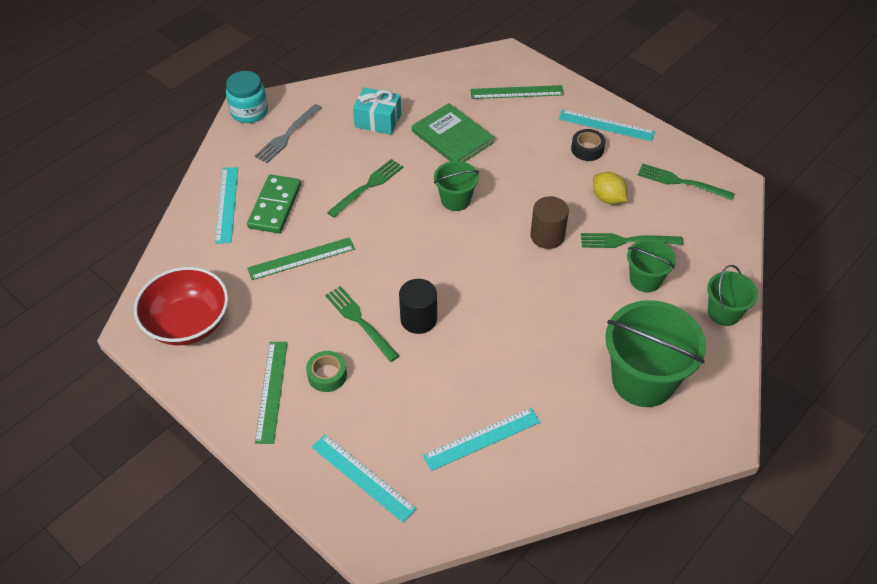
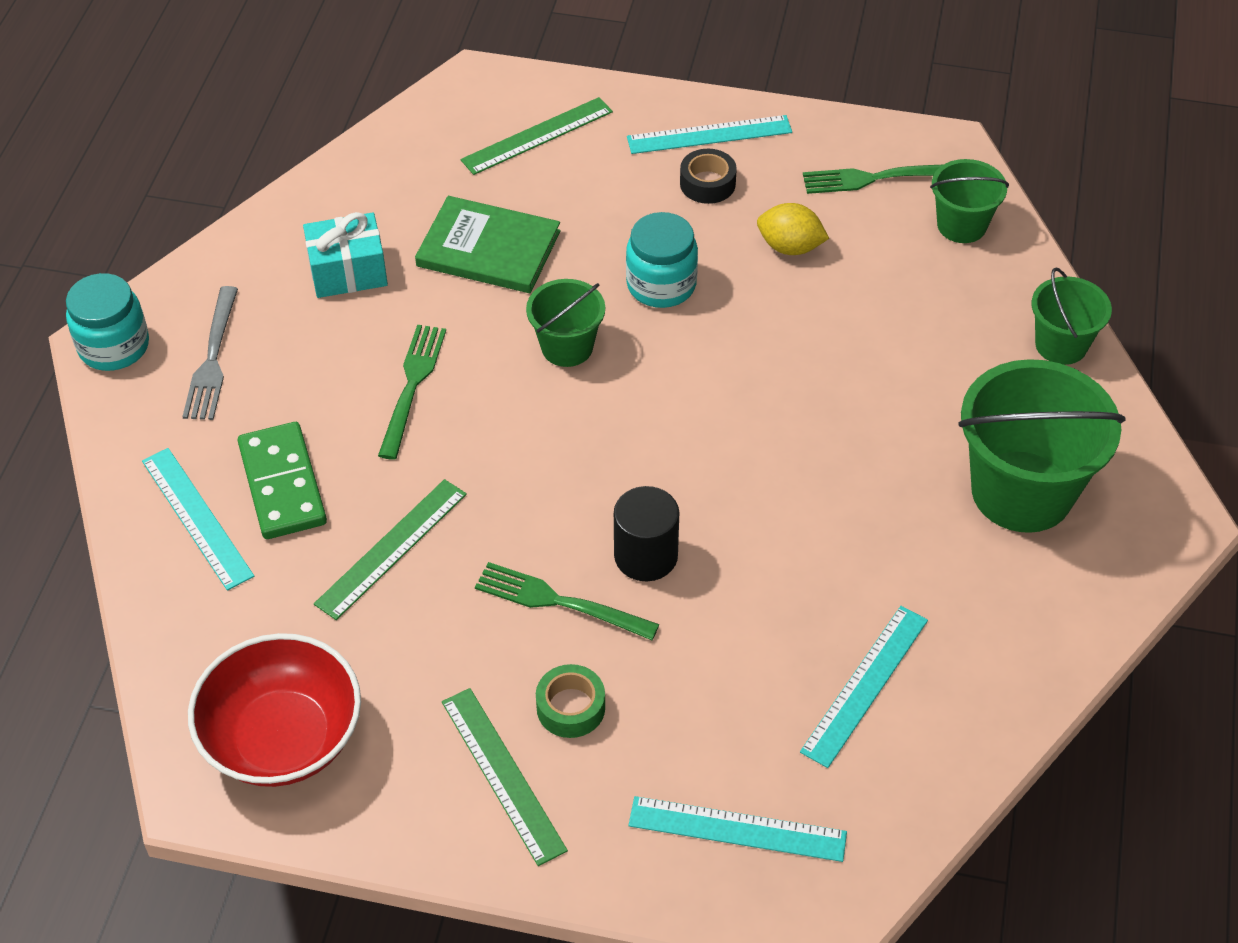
camera: 30 degrees left, 0 degrees up
(525, 189) = (661, 285): none -> turquoise jar
(547, 236) = (743, 342): brown cylinder -> none
(626, 241) = (860, 300): green fork -> none
(645, 280) = (925, 345): green bucket -> green bucket (961, 225)

